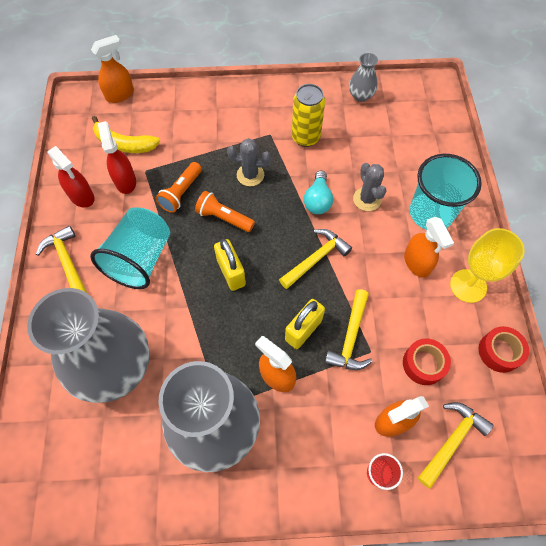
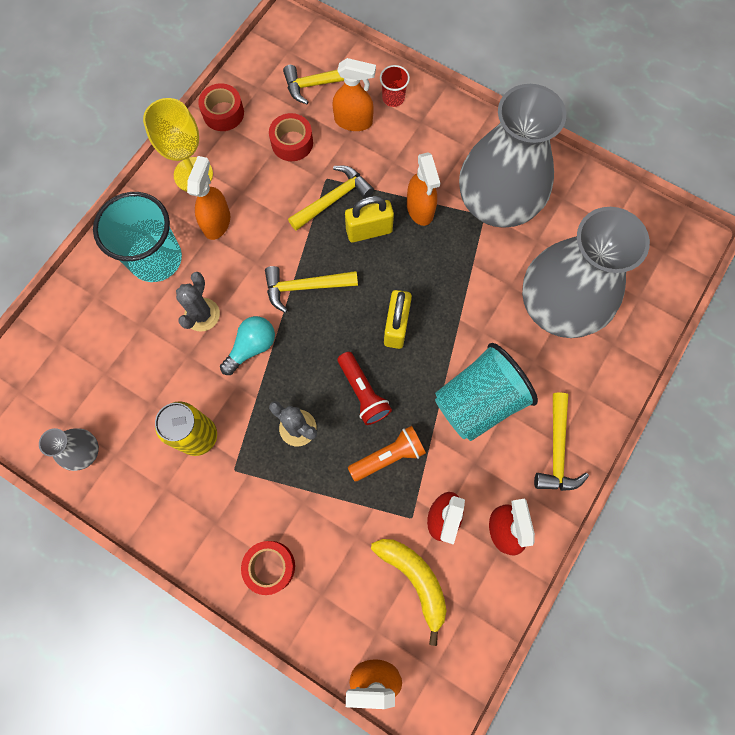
camera: 145 degrees left, 10 degrees up
(212, 105) = (270, 566): none -> red tape
(223, 218) = (363, 393): orange flashlight -> red flashlight

